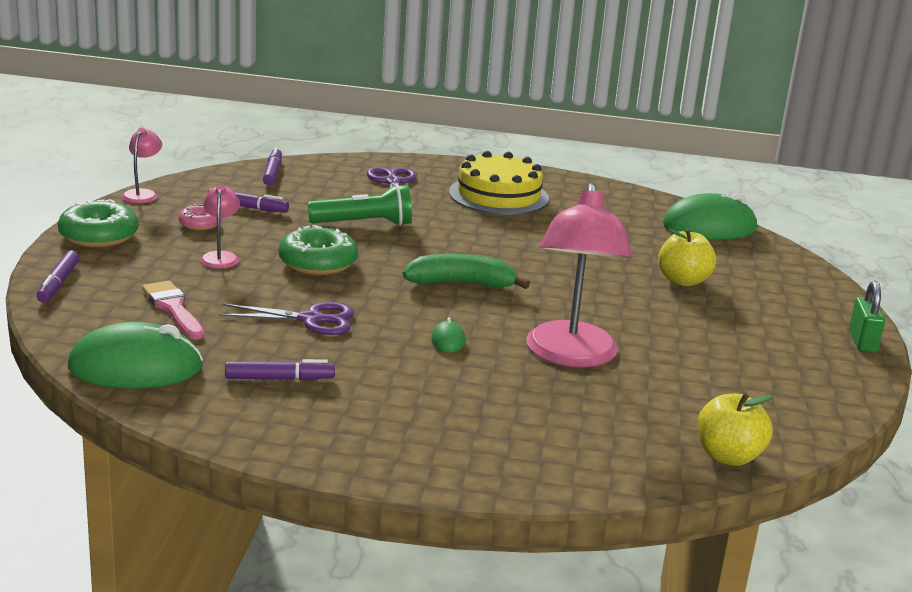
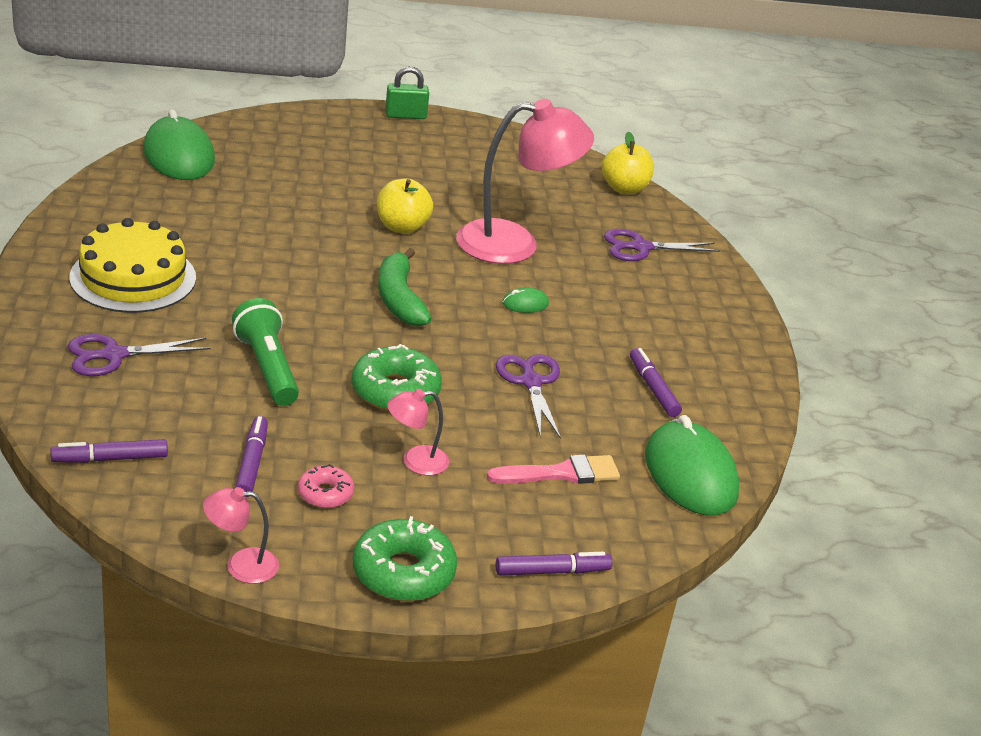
camera: 105 degrees left, 10 degrees up
(173, 308) = (561, 473): pink brush -> pink brush turned 150 degrees counterclockwise
(572, 435) = (641, 247): none -> purple scissors
(683, 281) = (326, 181): yellow apple -> yellow apple (402, 227)

